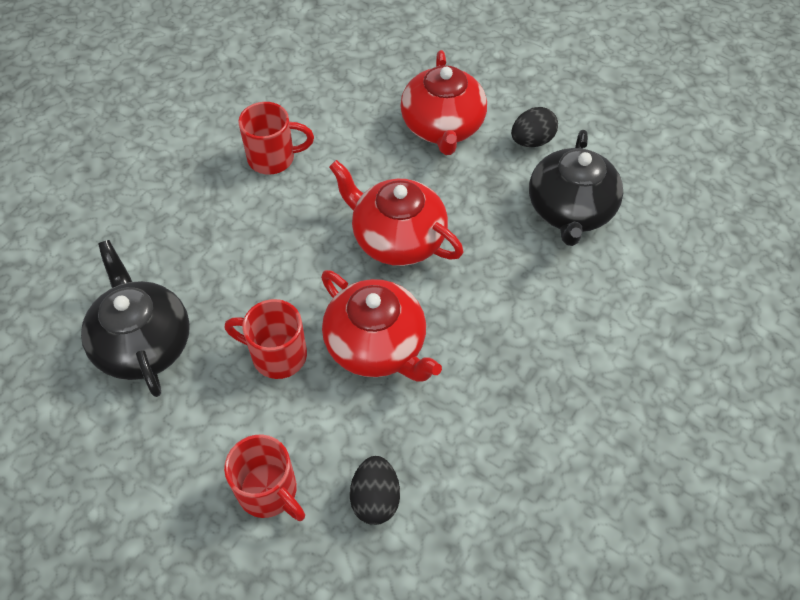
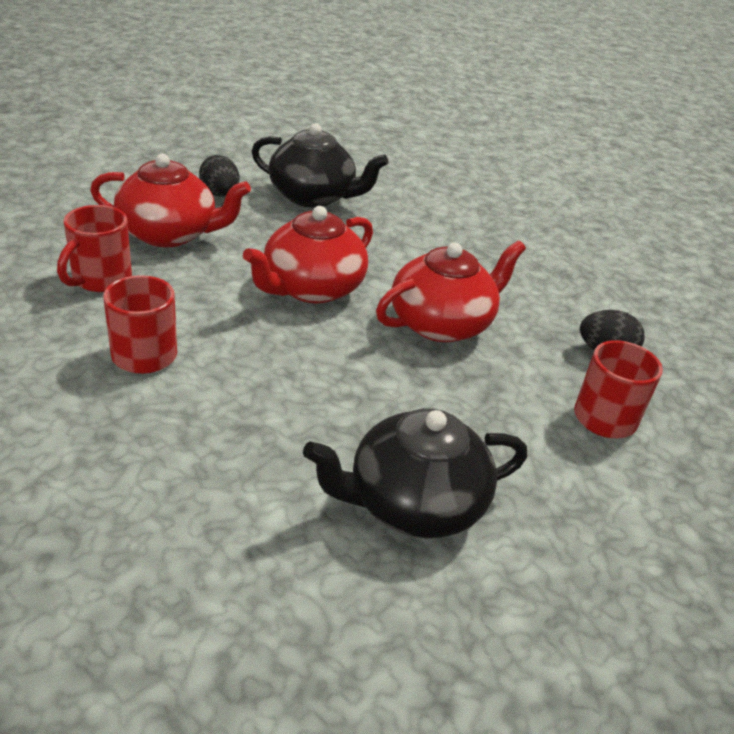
camera: 85 degrees left, 20 degrees down
(277, 355) = (445, 390): red mug -> red mug (100, 279)

